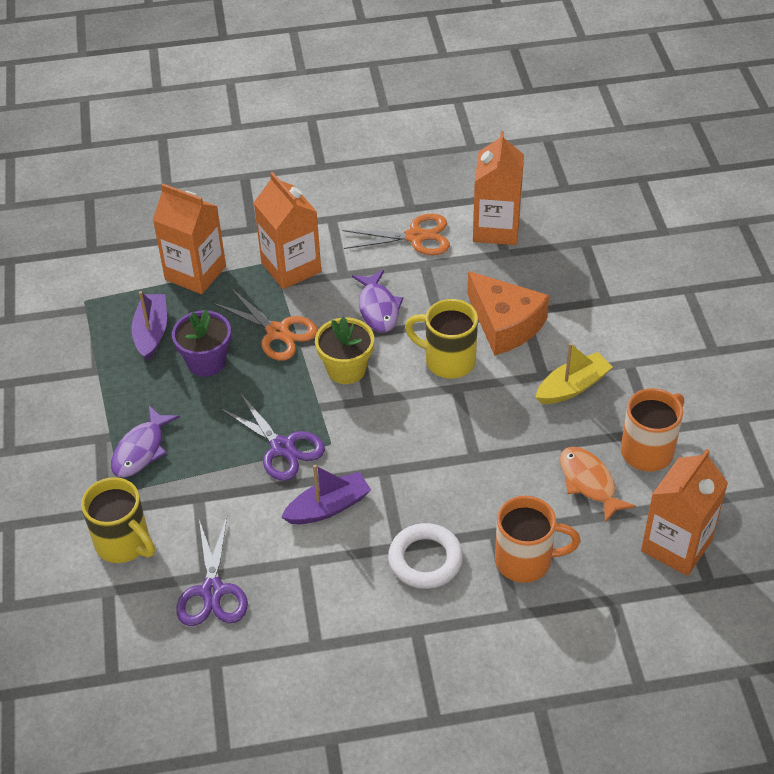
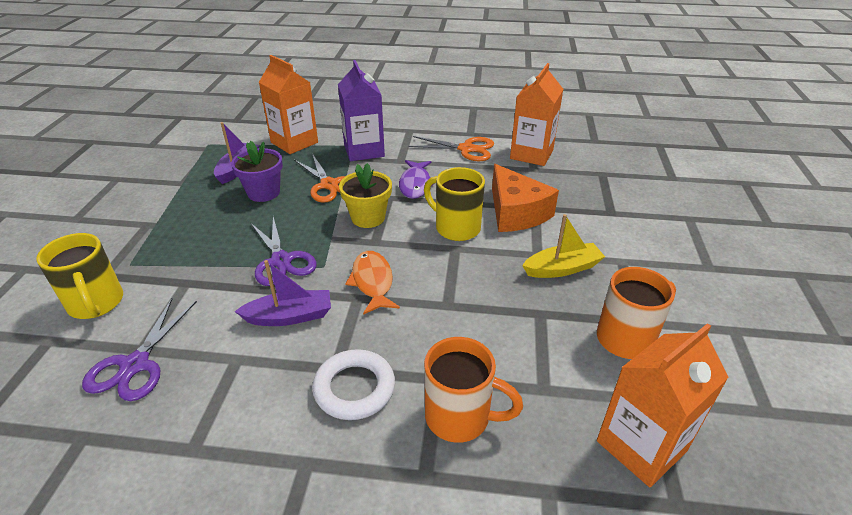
camera: 15 degrees right, 10 degrees down
(141, 450) = (169, 238): purple fish -> none
(291, 267) = (364, 150): orange carton -> purple carton
(589, 483) = (555, 354): orange fish -> orange fish (372, 282)

